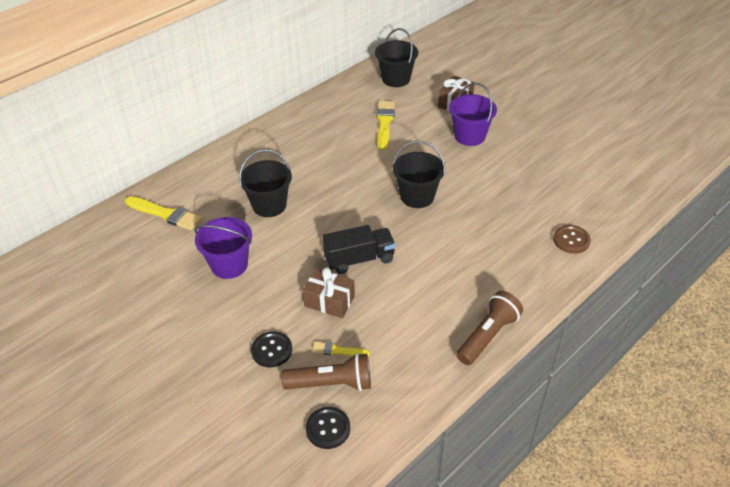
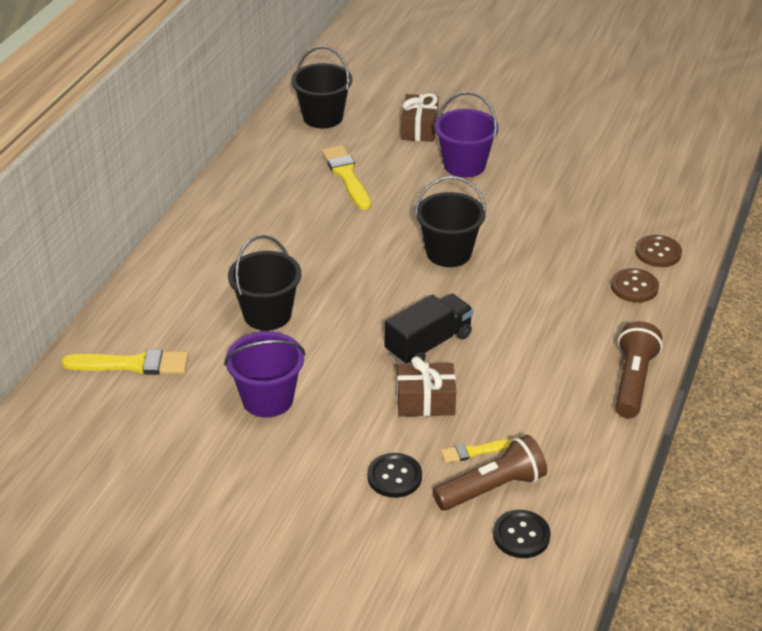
camera: 25 degrees left, 5 degrees down
(536, 262) = (634, 287): none -> brown button

